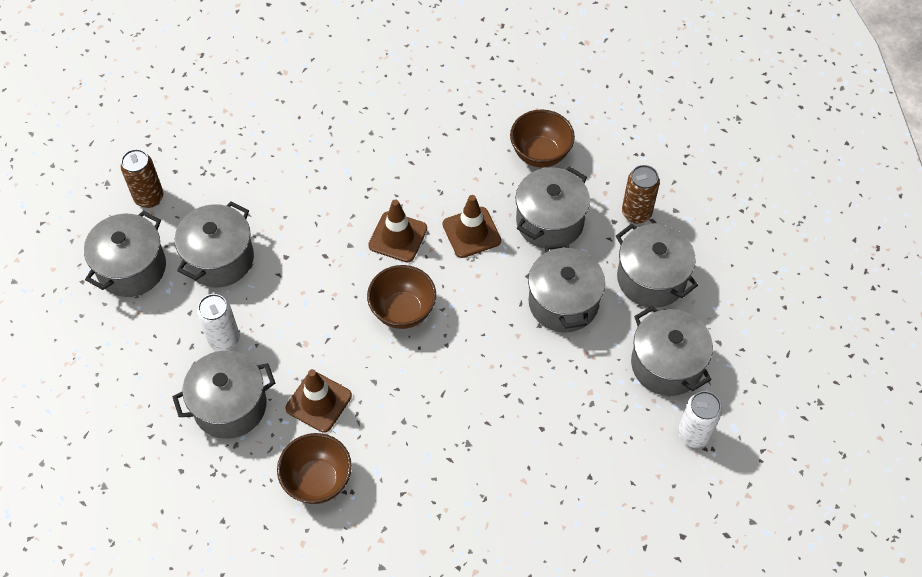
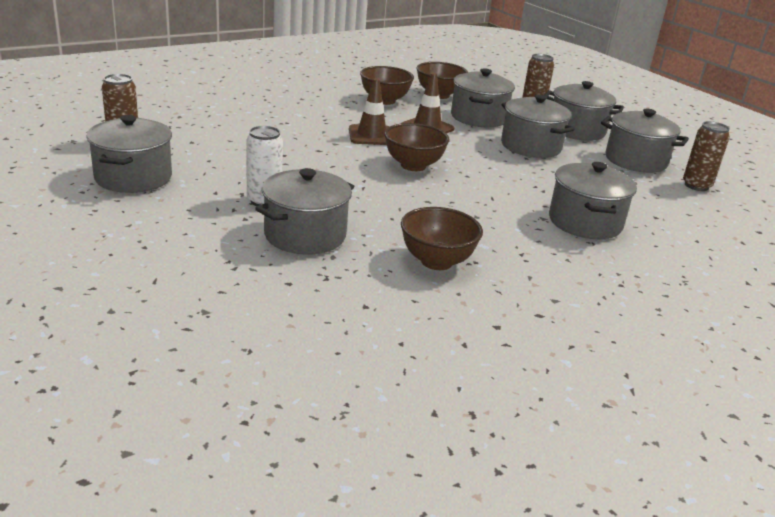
camera: 30 degrees left, 30 degrees down
(219, 259) = (221, 162): grey pot -> grey pot (585, 222)
(318, 402) = (390, 219): brown traffic cone -> none
(463, 156) = (384, 101): none -> brown bowl
(693, 434) = (696, 186): white can -> brown can

